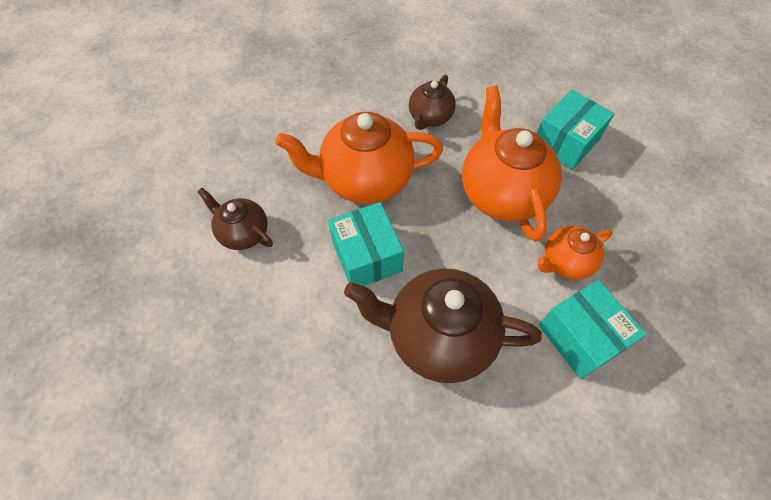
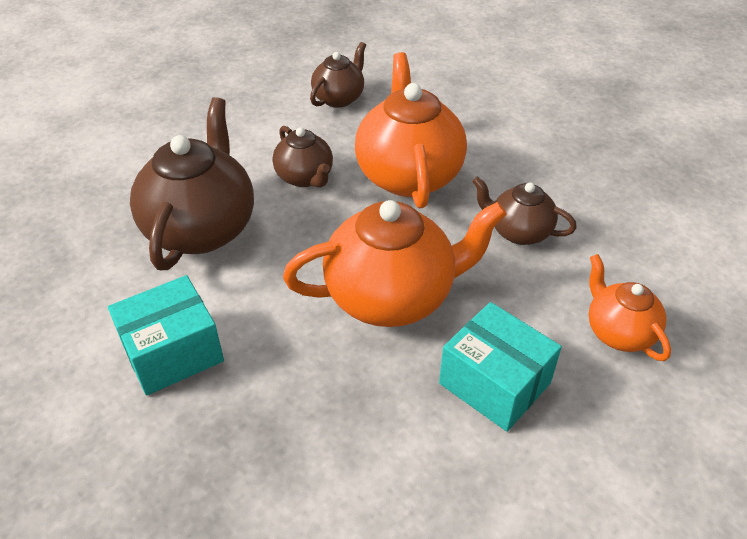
camera: 90 degrees right, 15 degrees down
(367, 256) = (305, 177): turquoise box -> brown teapot
(565, 262) = (278, 352): orange teapot -> orange teapot (618, 332)

